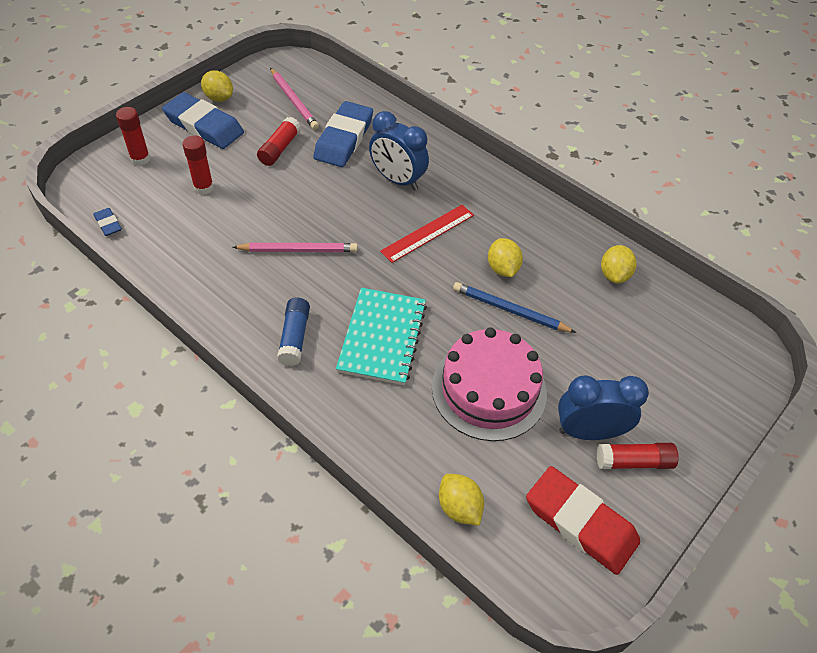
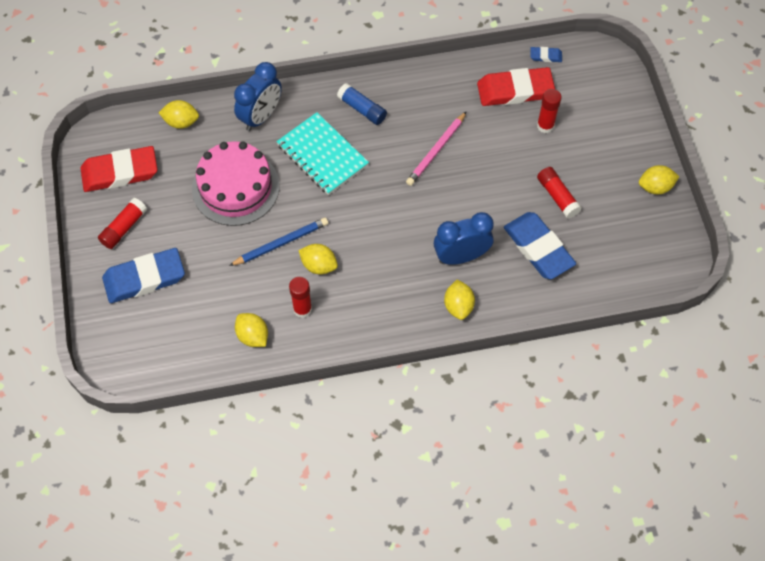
camera: 130 degrees right, 10 degrees up
(140, 159) = (607, 102): red glue stick -> red glue stick (302, 309)
(173, 227) = (515, 90): none -> red eraser
(204, 126) = (622, 159): blue eraser -> blue eraser (144, 278)
(293, 101) = (615, 239): pink pencil -> none
(428, 233) = (390, 240): red ruler -> none
(445, 160) = (458, 306): none -> yellow lemon
(589, 432) = (162, 219): blue clock -> blue clock (261, 116)

